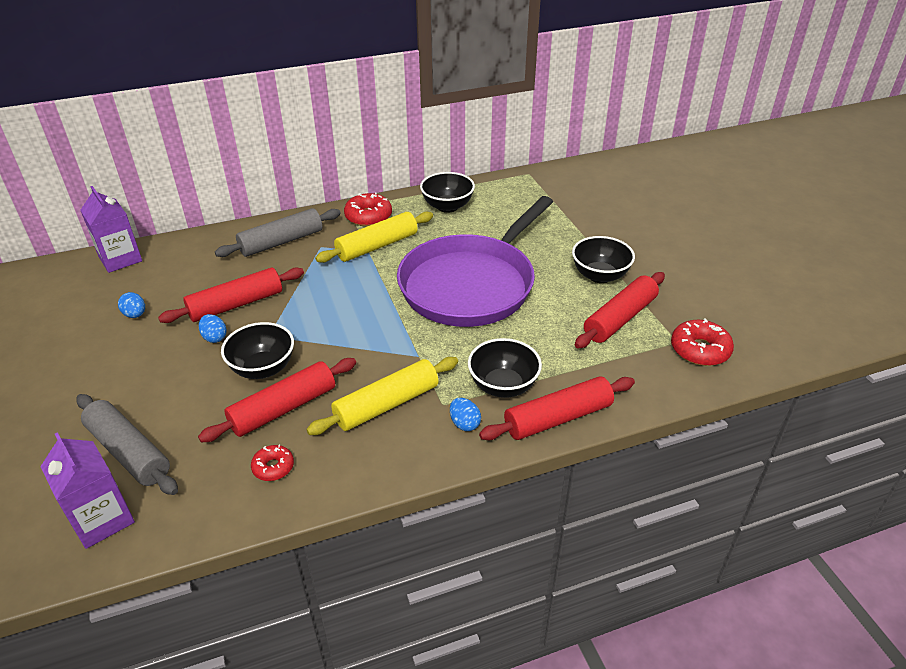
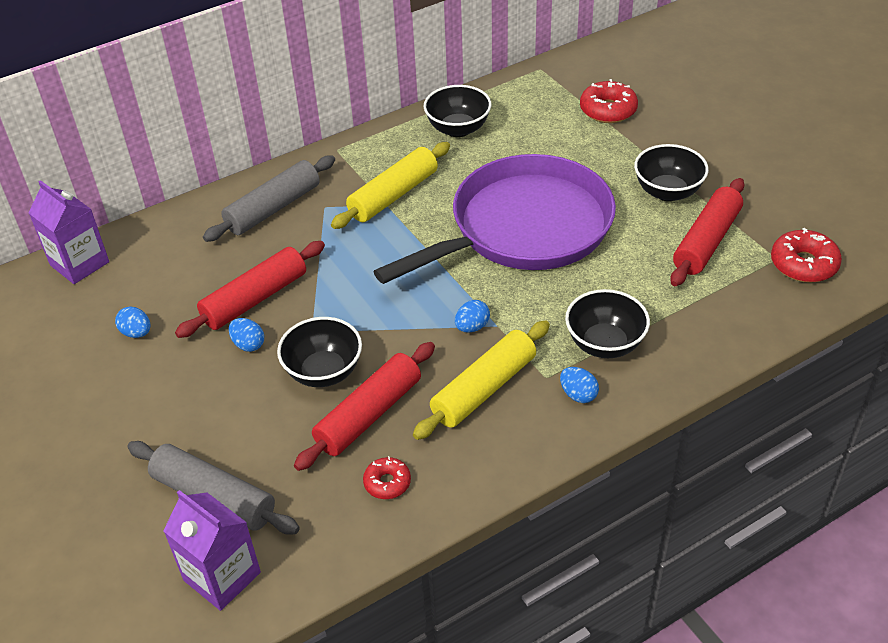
camera: 10 degrees left, 5 degrees up
(368, 216) = (366, 157): red donut -> red donut (608, 110)
(397, 354) = (472, 327): none -> blue egg
(471, 285) = (524, 227): purple pan -> purple pan turned 150 degrees counterclockwise
(558, 418) = (676, 370): red rolling pin -> none

